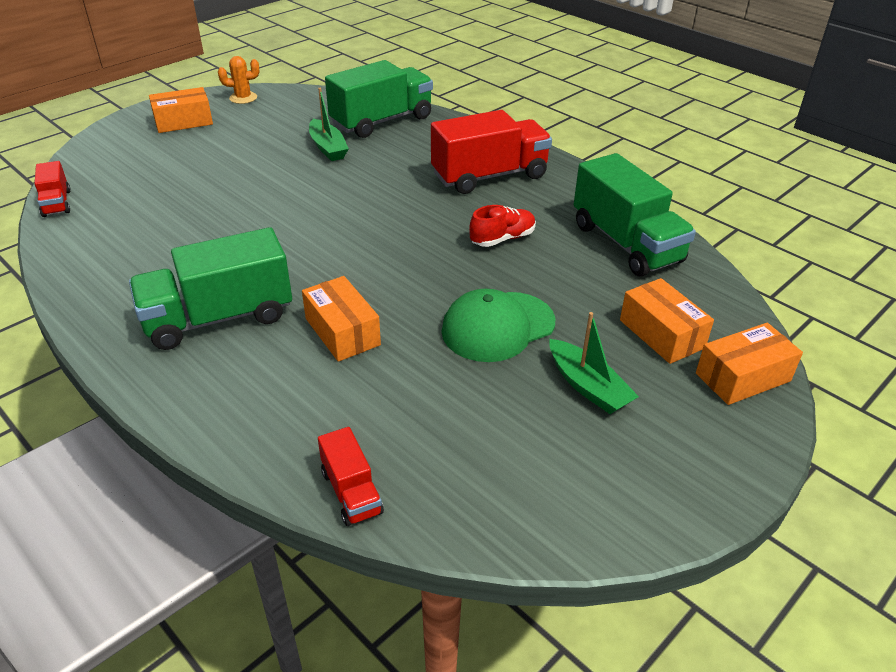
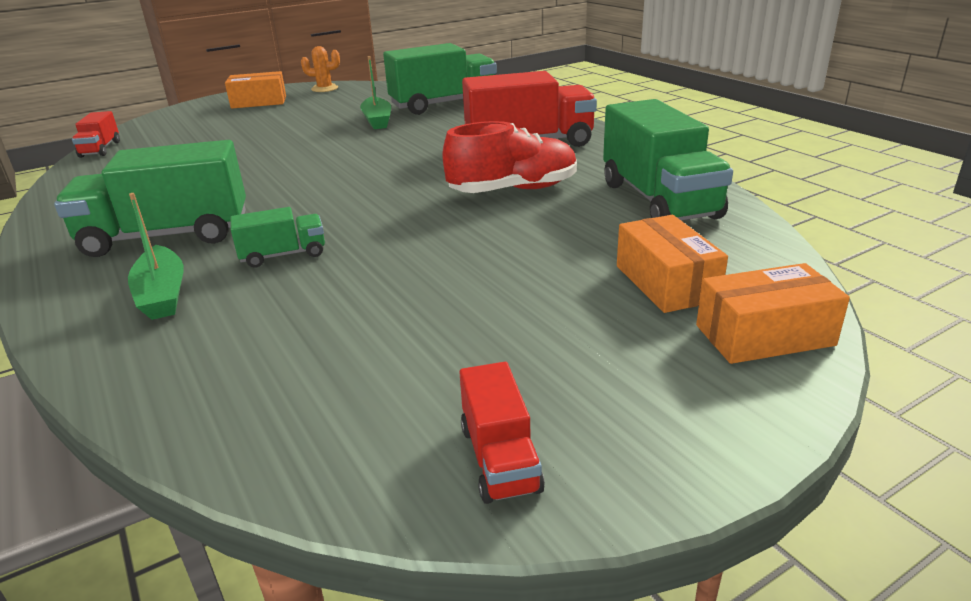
camera: 15 degrees right, 10 degrees down
(342, 331) = (283, 255): orange box -> green truck
(351, 492) = (173, 406): red truck -> red truck (500, 458)
(498, 326) = (461, 262): green cap -> none
(502, 239) = (513, 190): red shoe -> red shoe, size x1.58
(588, 386) = (541, 327): green boat -> green boat (162, 294)

